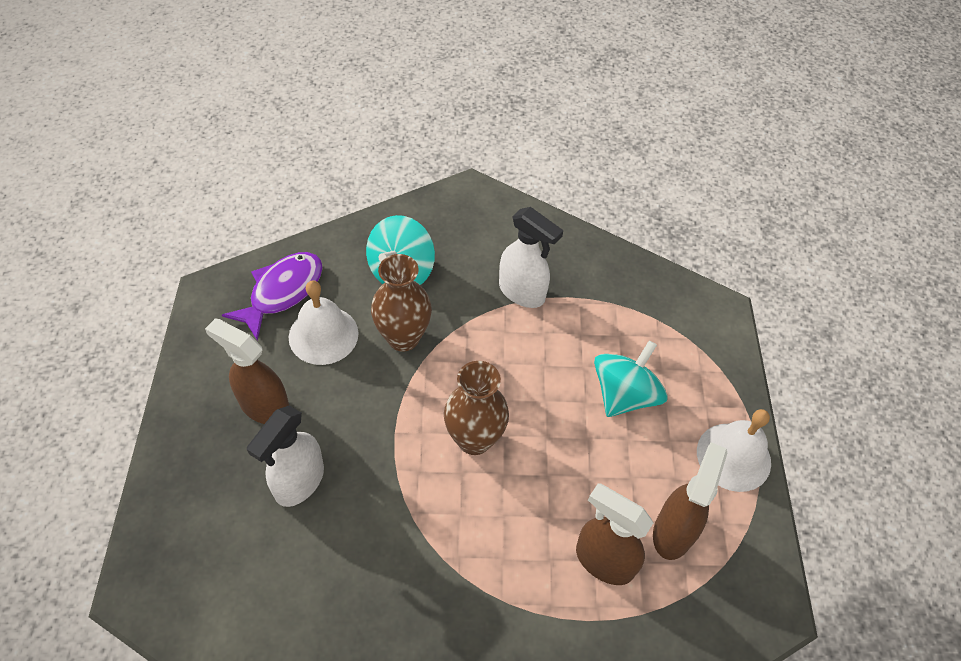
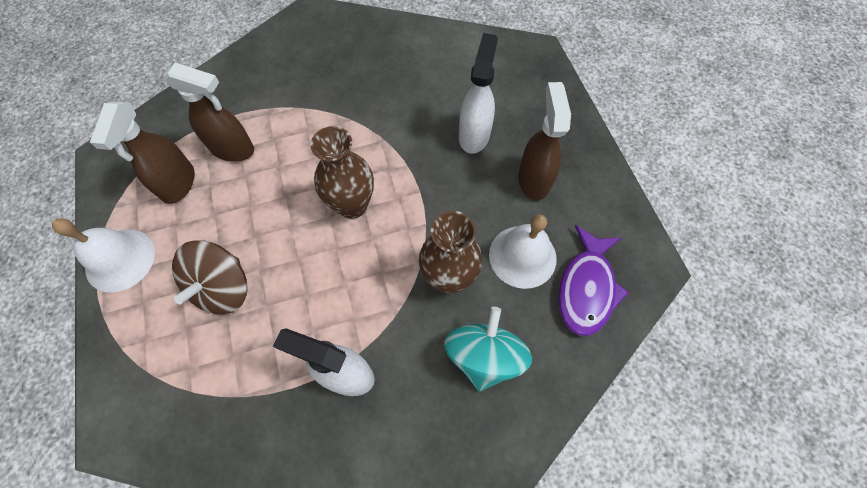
camera: 165 degrees right, 10 degrees up
(264, 406) = (533, 179): brown spray bottle -> brown spray bottle turned 105 degrees counterclockwise
(624, 395) = (223, 288): turquoise spinning top -> brown spinning top

